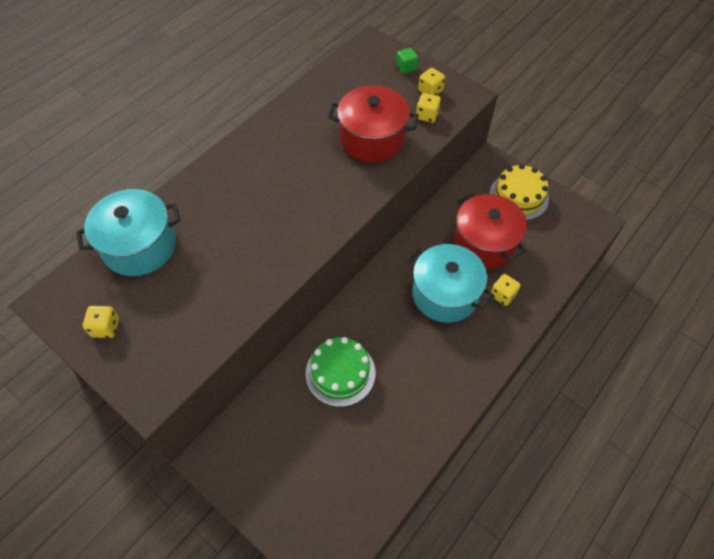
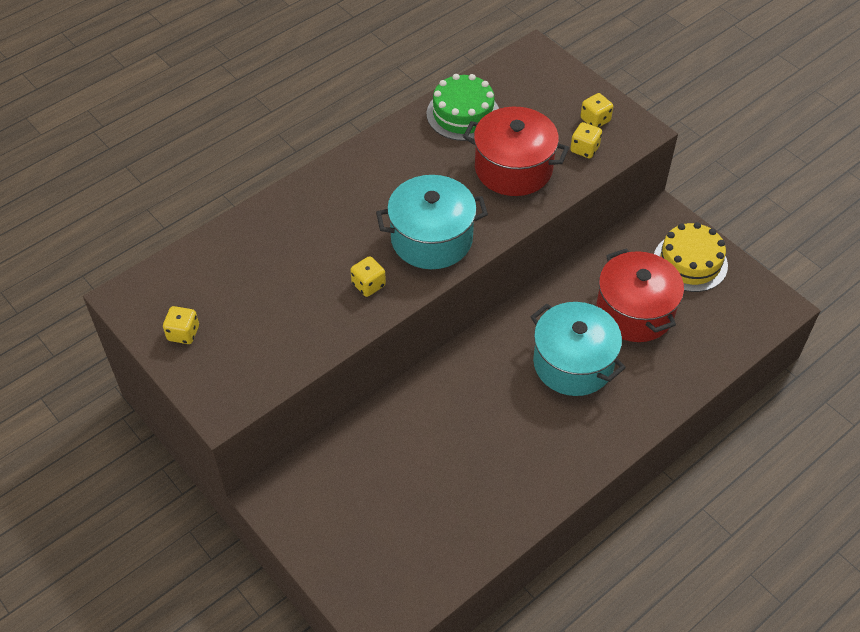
camera: 10 degrees right, 5 degrees down
(139, 246) = (229, 253): turquoise pot -> turquoise pot (431, 239)
(340, 373) = (432, 431): green cake -> green cake (463, 114)
(406, 67) = (572, 87): green cube -> none
(502, 295) = (643, 374): yellow dice -> yellow dice (368, 285)

